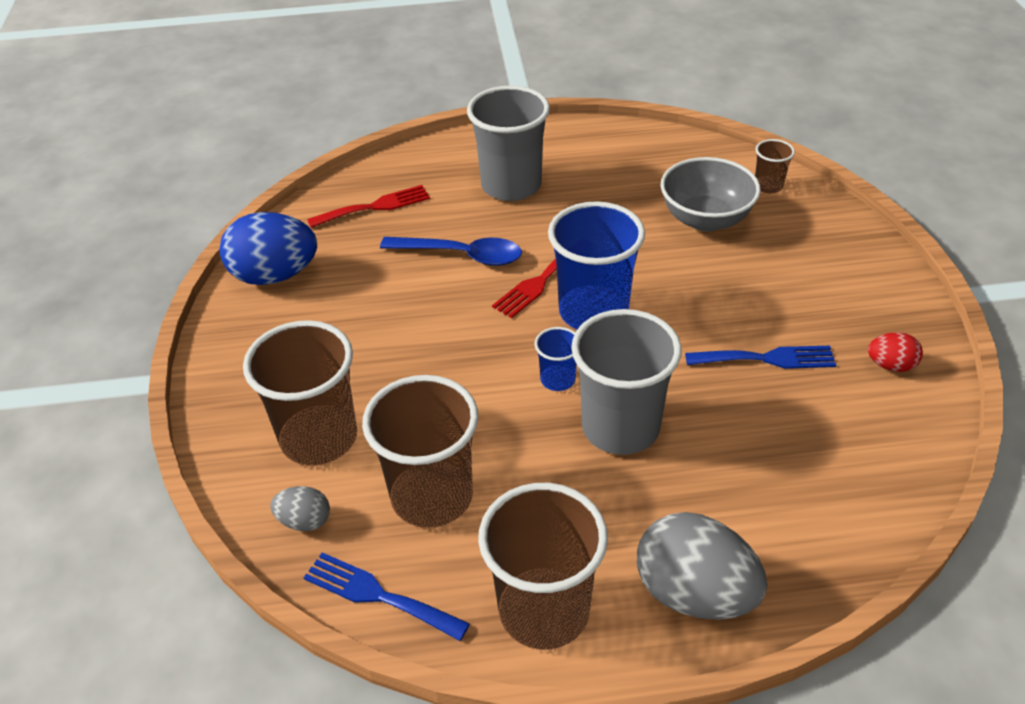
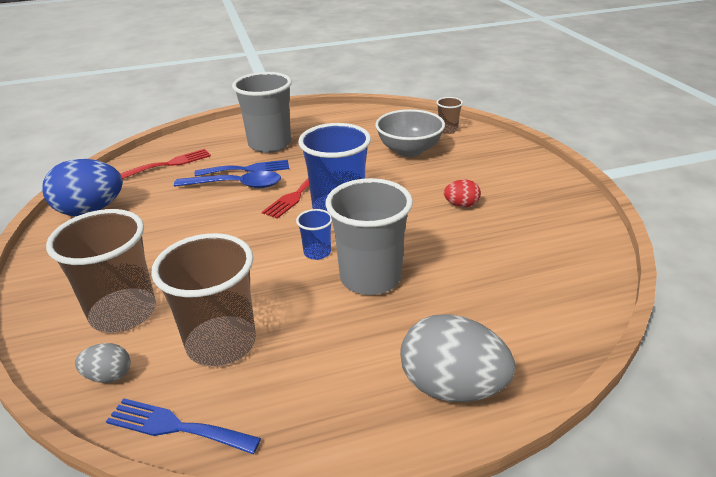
camera: 10 degrees left, 10 degrees down
(544, 611) = (326, 419): brown cup -> none
(767, 358) = (471, 223): blue fork -> blue fork (247, 169)
(890, 365) = (559, 218): red egg -> red egg (461, 205)

